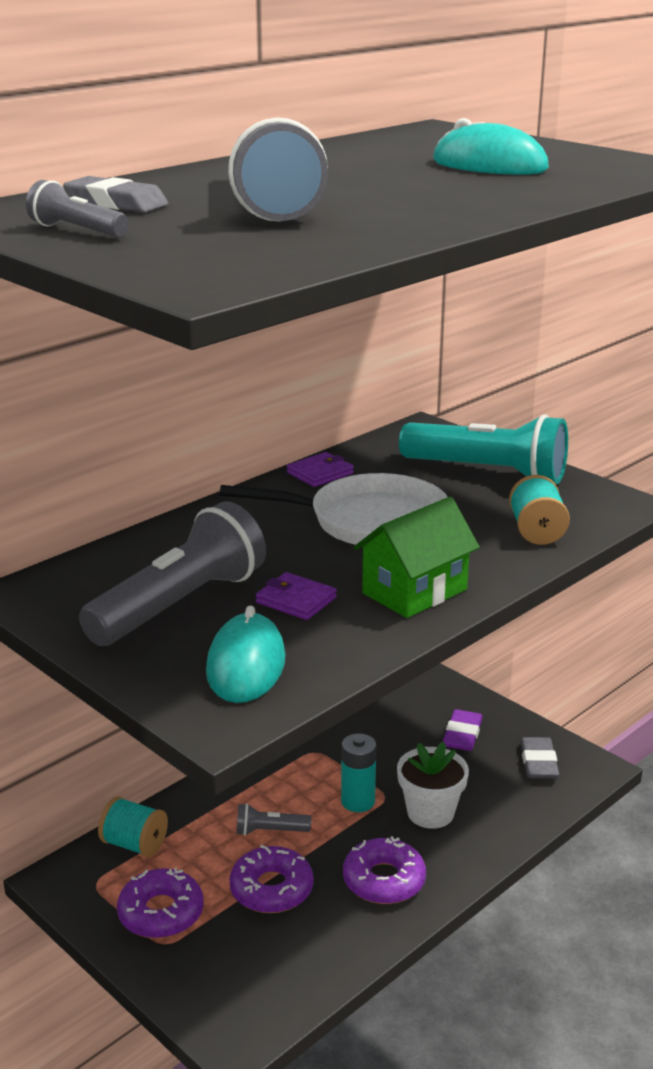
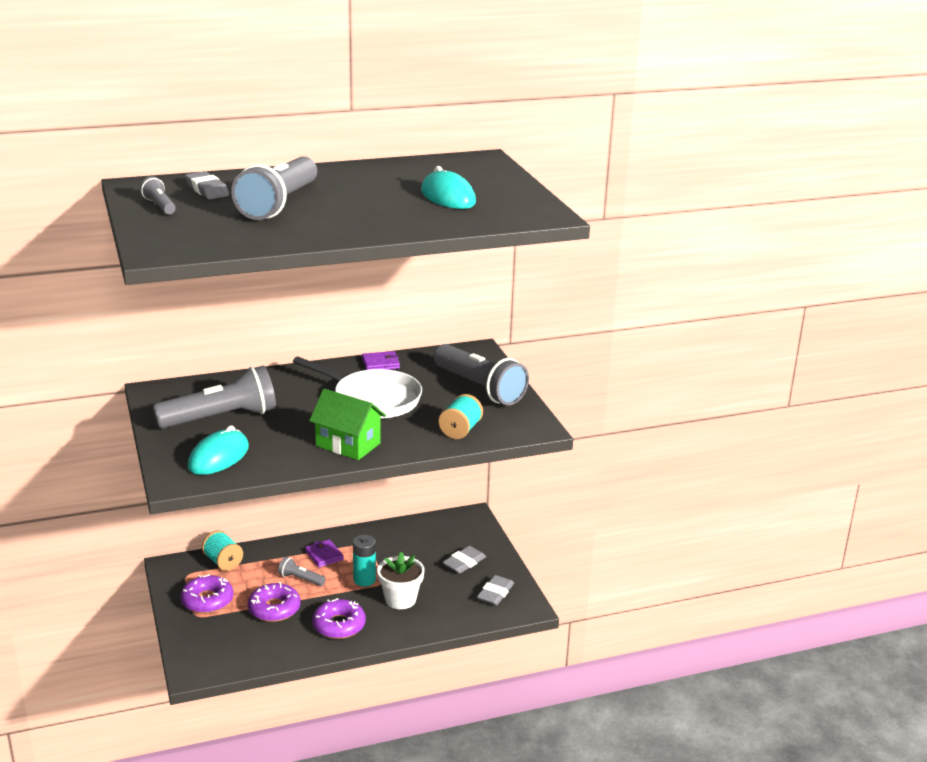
camera: 25 degrees right, 0 degrees up
(296, 600) = (281, 432): purple wallet -> purple wallet (324, 555)
(414, 591) = (348, 444): green house -> green house turned 45 degrees clockwise
(462, 734) = (464, 563): purple eraser -> grey eraser
(488, 473) = (479, 388): turquoise flashlight -> grey flashlight

